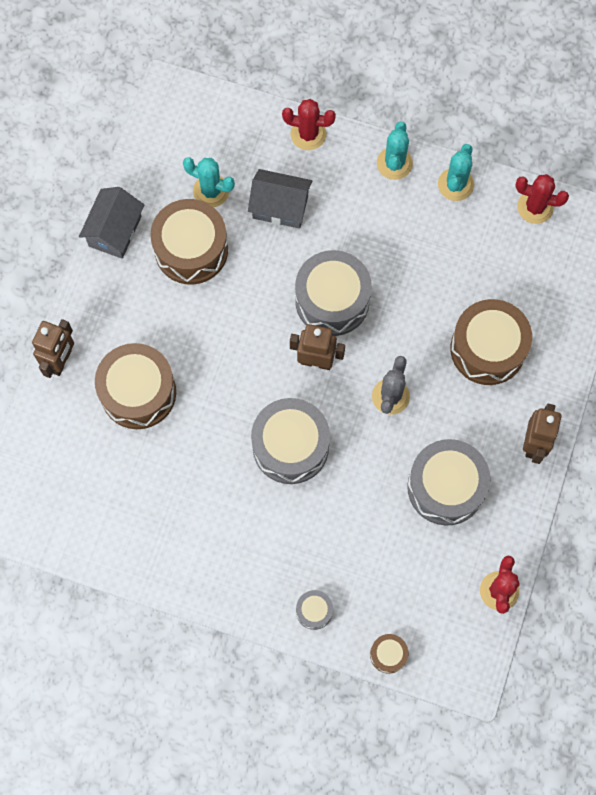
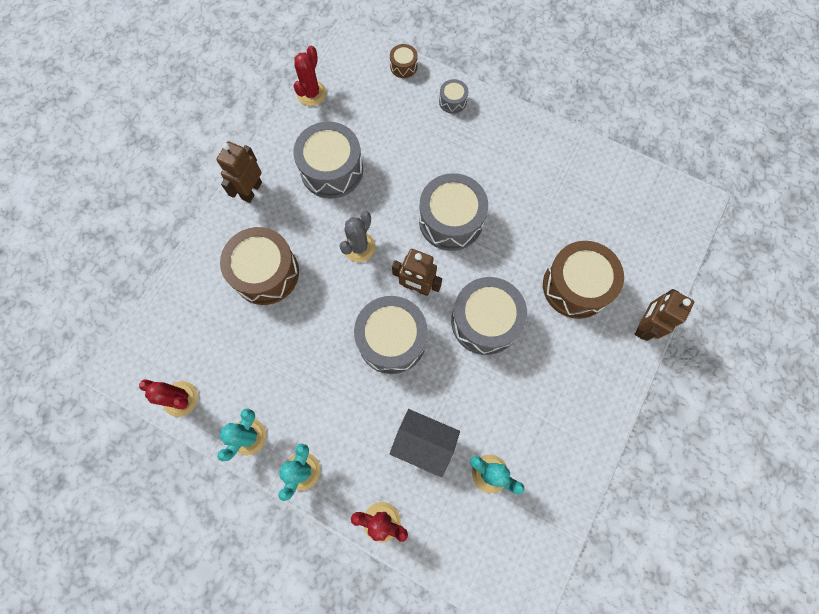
camera: 170 degrees left, 0 degrees up
(115, 231) = (589, 446): grey house -> none
(191, 250) = (516, 413): brown drum -> none
(235, 336) = (485, 321): none -> grey drum

